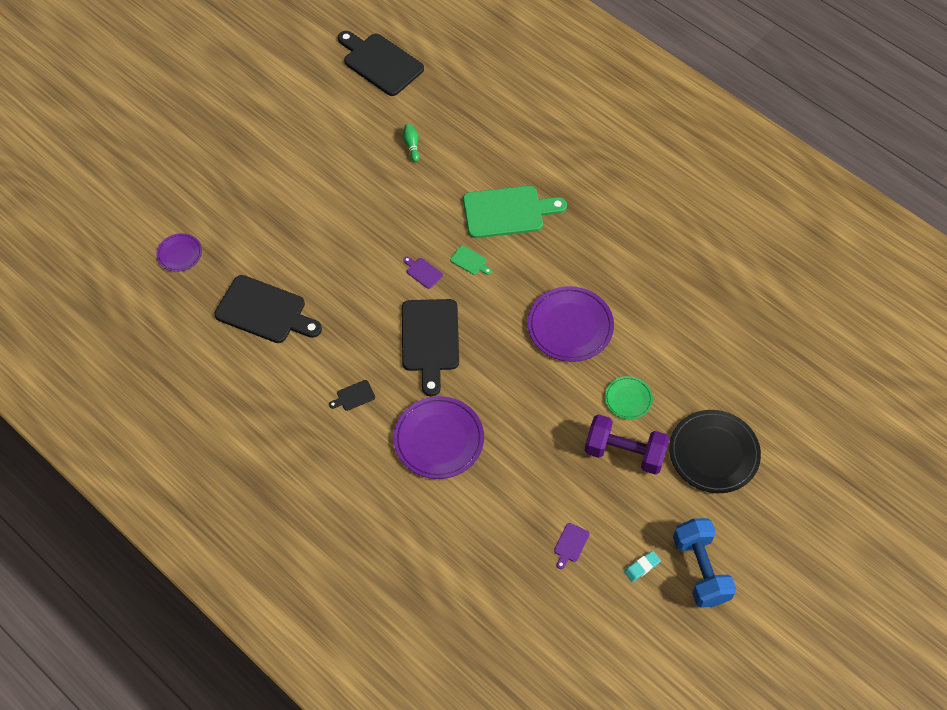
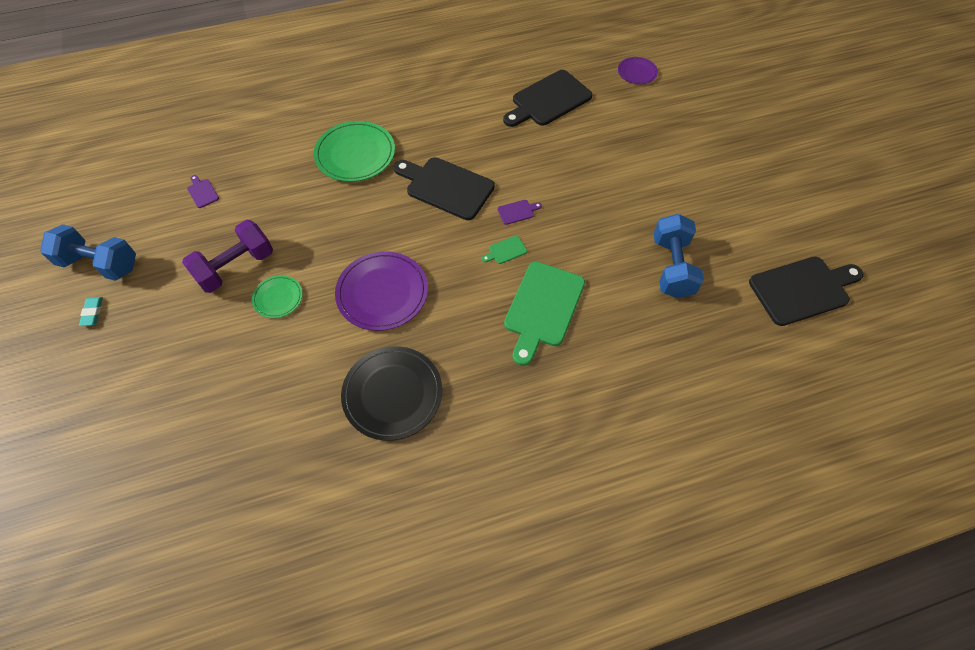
camera: 120 degrees right, 0 degrees up
(354, 396) = (433, 121): black cutting board -> none
(411, 145) = (672, 267): green bowling pin -> blue dumbbell
(439, 439) = (355, 154): purple plate -> green plate
(642, 567) = (142, 227): turquoise eraser -> turquoise eraser (92, 312)
(713, 453) = (173, 334): black plate -> black plate (392, 394)

